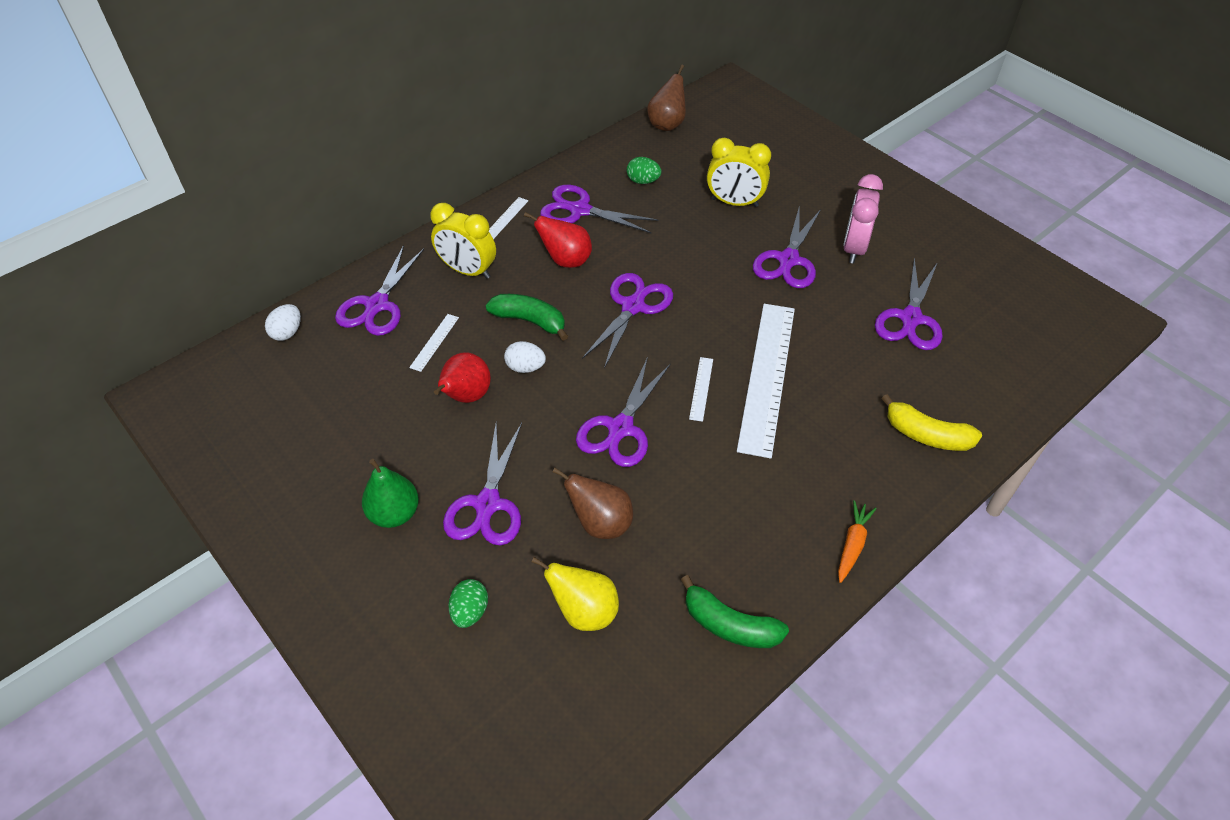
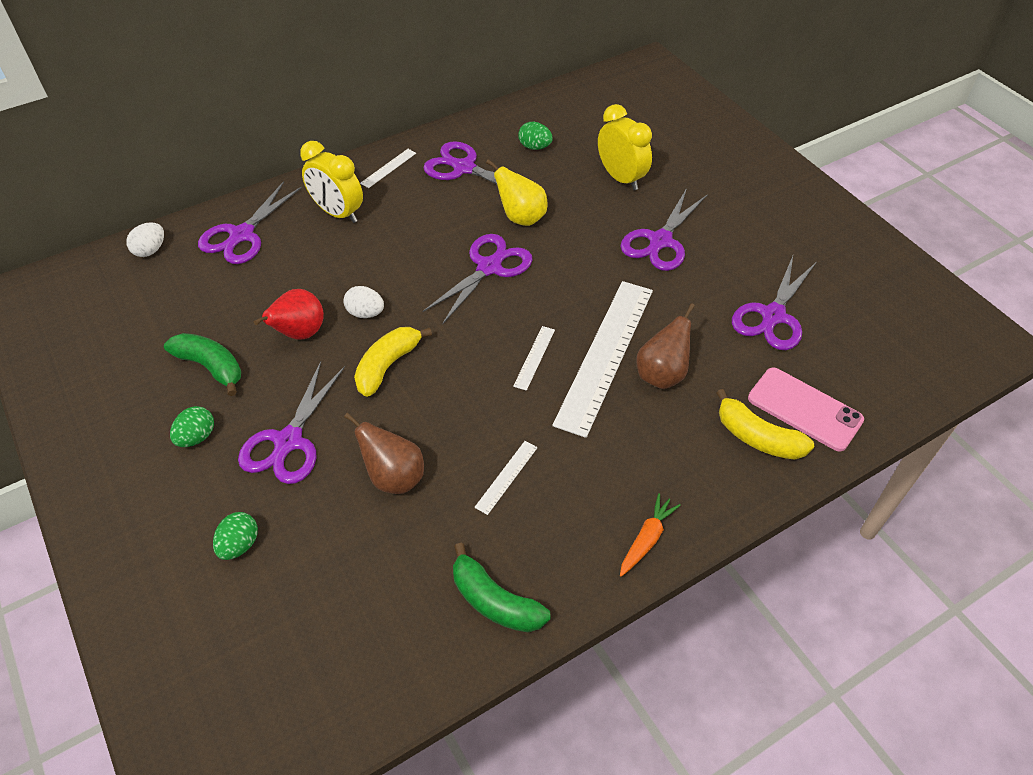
camera: 10 degrees right, 0 degrees up
(394, 513) = (197, 437): green pear -> green egg
(434, 342) = (285, 277): white ruler -> white ruler (506, 477)
(530, 321) = (383, 268): green banana -> green banana (211, 367)
(562, 416) = (387, 365): none -> yellow banana
(566, 260) = (436, 214): red pear -> none
(584, 611) = (351, 563): yellow pear -> yellow pear (521, 217)
(621, 428) = (442, 385): purple scissors -> none
(667, 124) = (574, 95): brown pear -> brown pear (661, 374)
(734, 202) = (621, 178): yellow clock -> yellow clock turned 150 degrees counterclockwise
(854, 248) = (732, 237): pink clock -> none
(961, 402) = (804, 409): none -> pink phone

